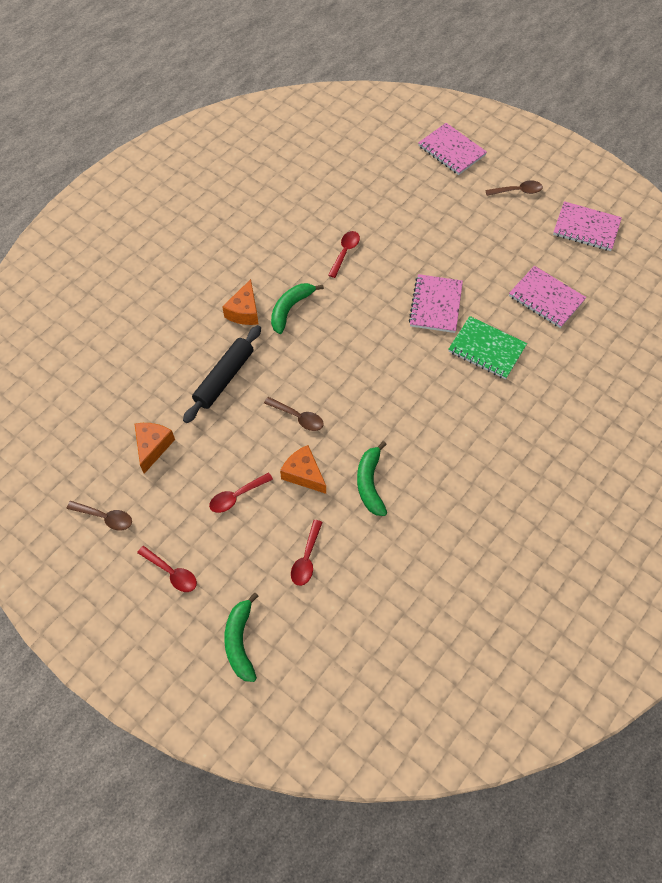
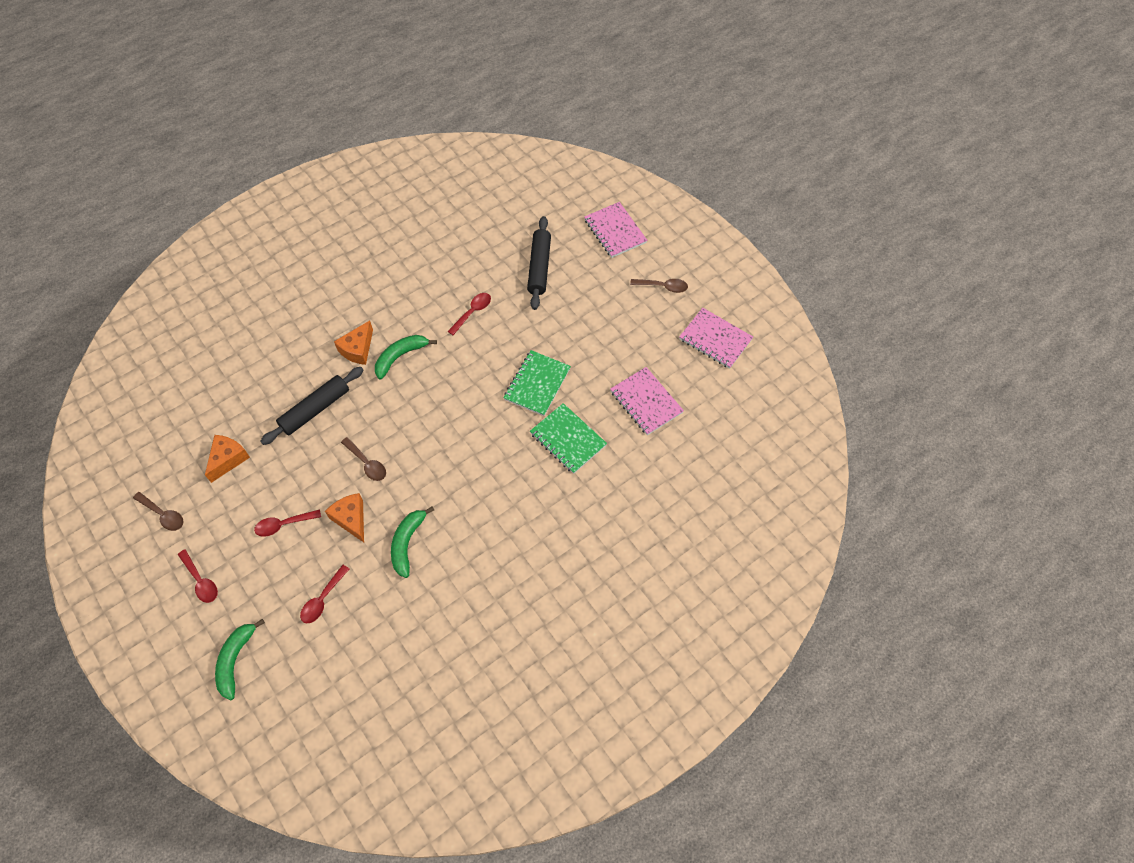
camera: 15 degrees right, 0 degrees up
(393, 198) = (539, 267): none -> black rolling pin
(435, 305) = (537, 384): pink notebook -> green notebook

